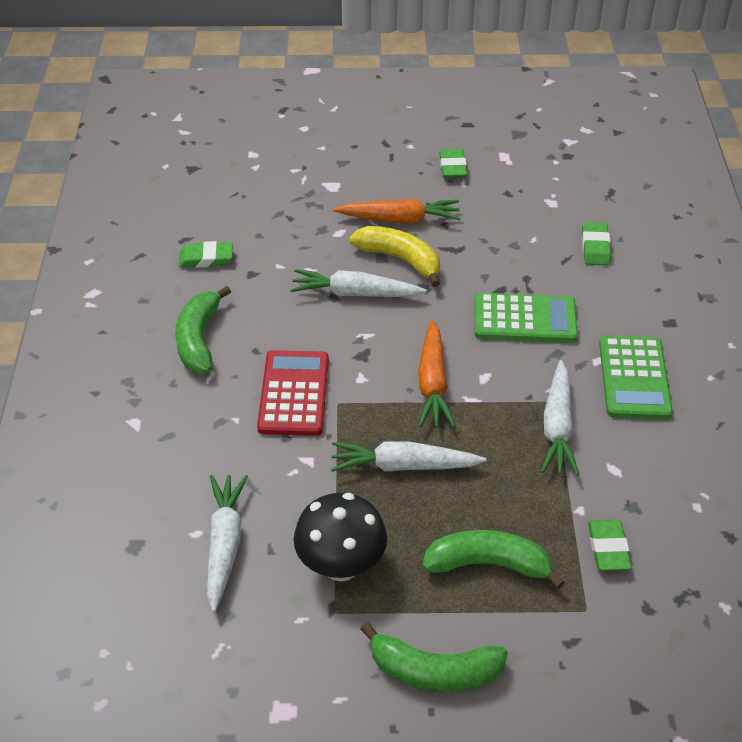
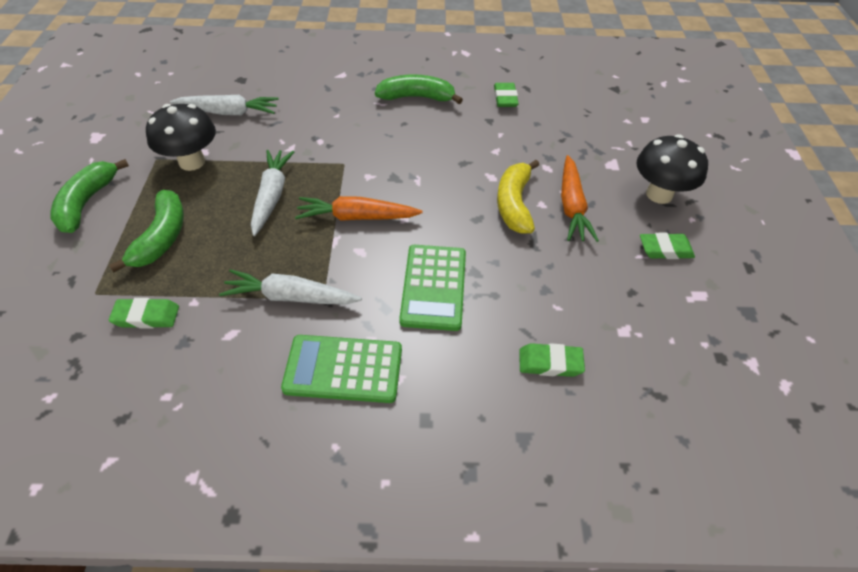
camera: 90 degrees right, 5 degrees up
(294, 393) = (356, 141): red calculator -> none
(355, 293) = (467, 175): white carrot -> none
(377, 160) = (659, 194): none -> black mushroom
(400, 259) = (514, 204): yellow banana -> yellow banana turned 150 degrees clockwise

